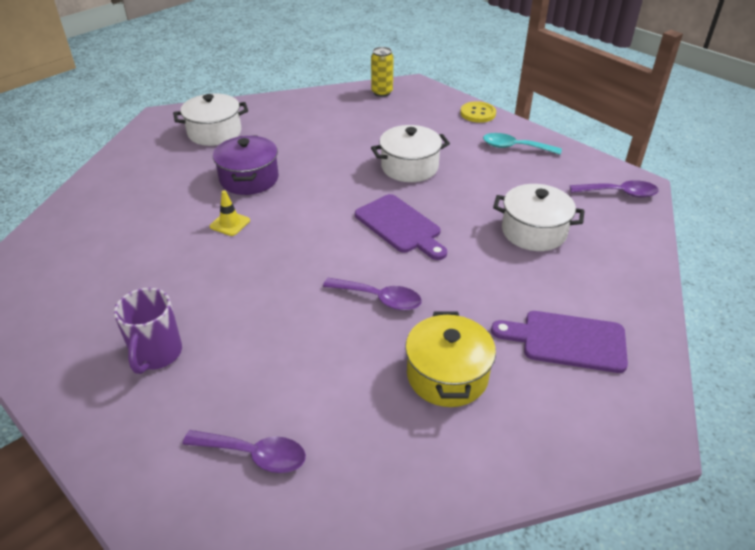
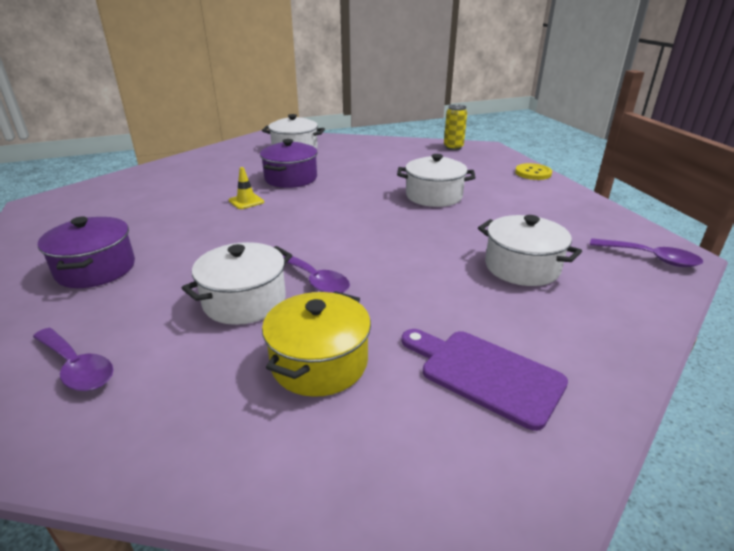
camera: 25 degrees right, 10 degrees down
(156, 354) = (96, 269): purple mug -> purple pot
(337, 340) = (244, 301): none -> white pot
(400, 226) = (386, 233): purple cutting board -> none
(514, 147) = (552, 201): turquoise spoon -> none

